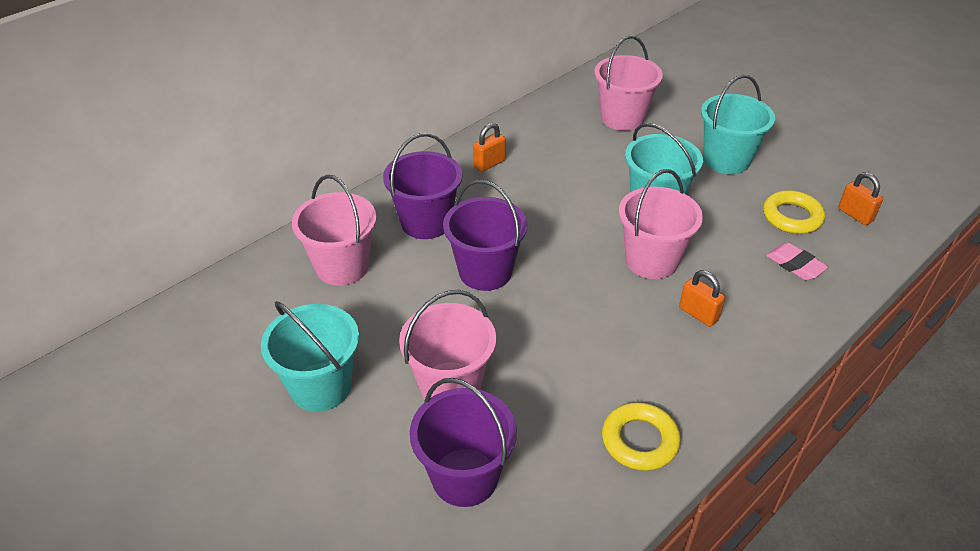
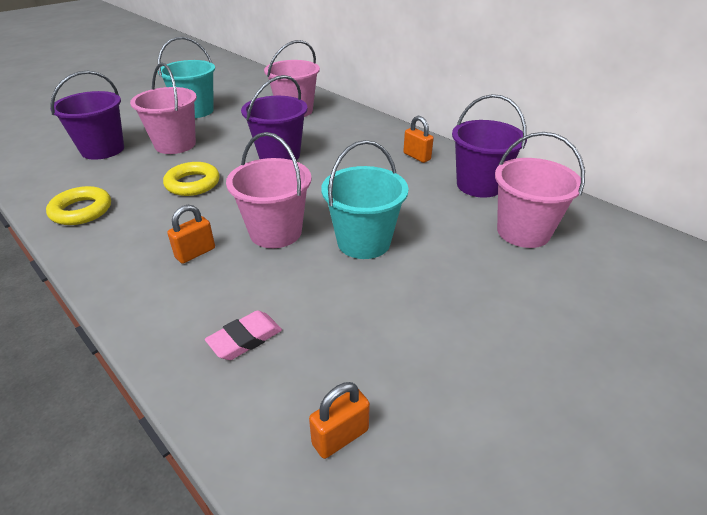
camera: 90 degrees right, 5 degrees down
(426, 222) = (338, 134): purple bucket -> purple bucket (479, 185)
(726, 160) = (458, 309): turquoise bucket -> none
(792, 217) = (338, 355): yellow ring -> yellow ring (193, 183)

